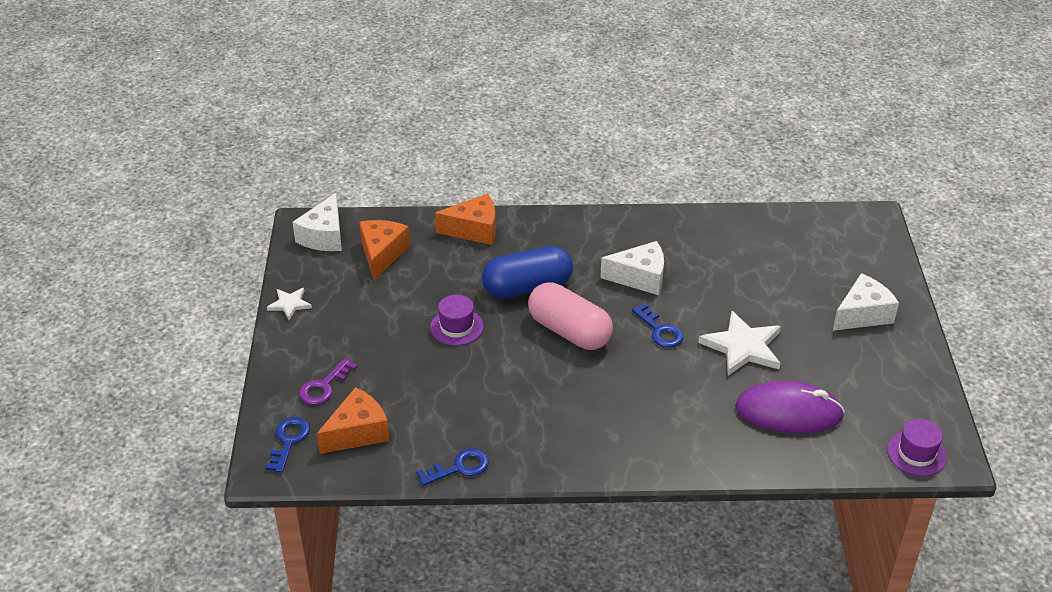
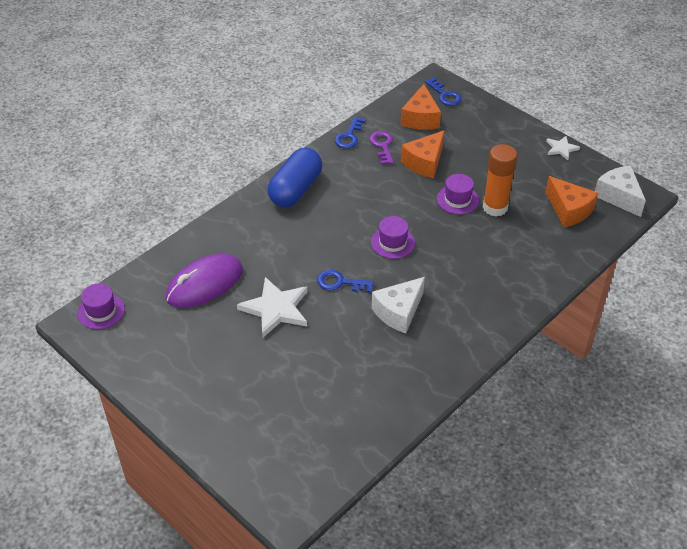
camera: 135 degrees right, 5 degrees up
(324, 386) = (471, 125): purple key -> purple key (382, 146)
(436, 298) = (495, 207): none -> orange glue stick
(474, 230) = (547, 267): orange cheese -> orange cheese (424, 163)
(527, 287) = (456, 252): blue capsule -> blue capsule (295, 190)
(569, 331) = (392, 242): pink capsule -> purple hat
(862, 314) = (217, 397): white cheese -> none

